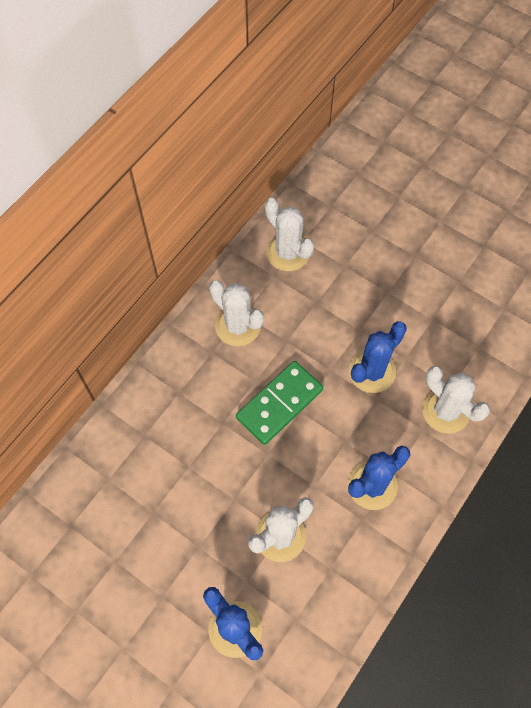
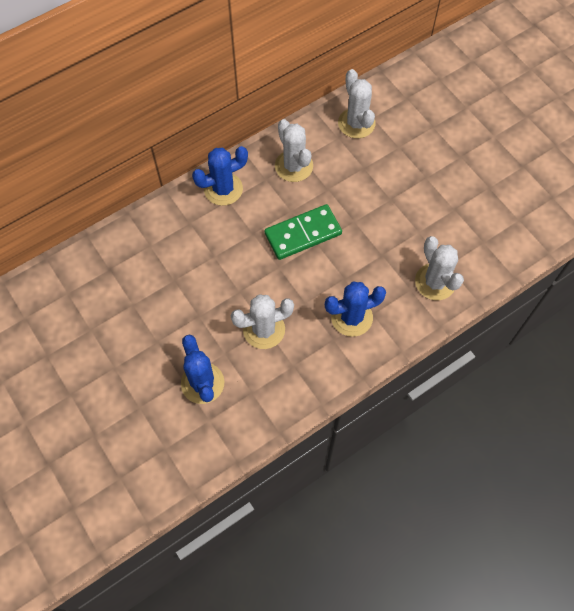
camera: 20 degrees right, 0 degrees up
(372, 371) = (387, 233): blue cactus -> blue cactus (223, 189)

